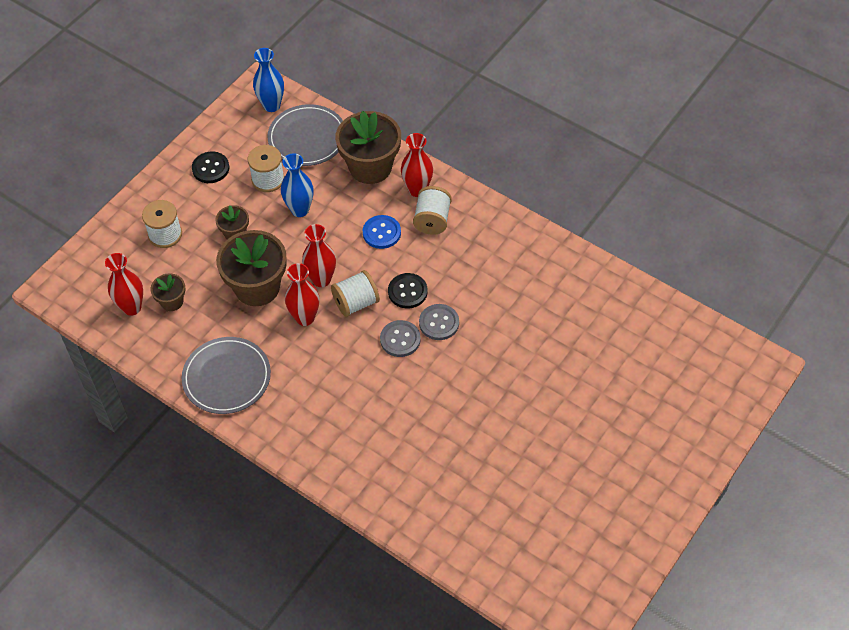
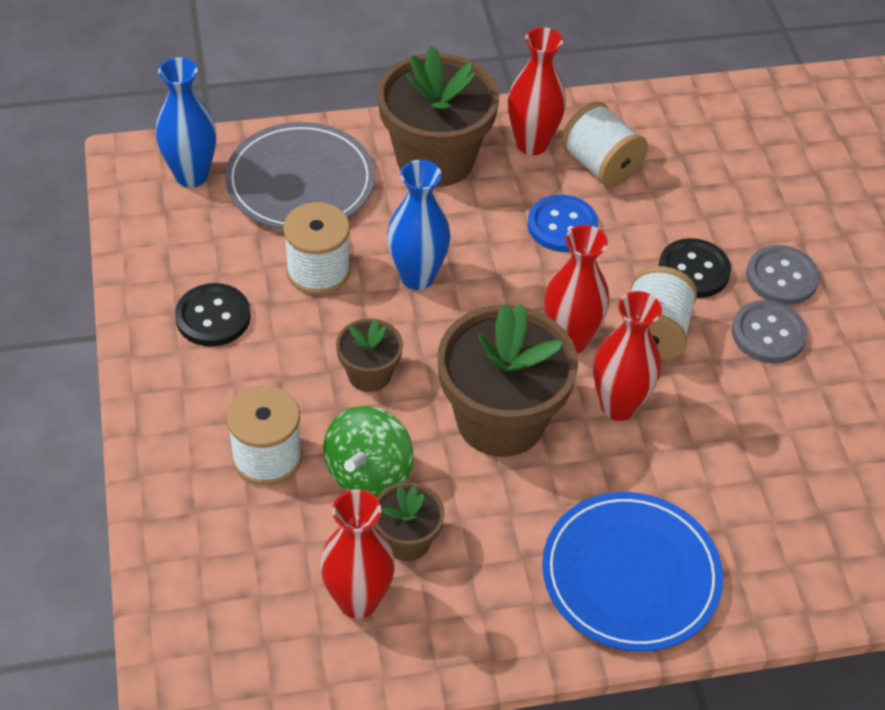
camera: 50 degrees left, 5 degrees down
(189, 268) = (368, 473): none -> green spinning top
(227, 377) = (630, 575): grey plate -> blue plate

